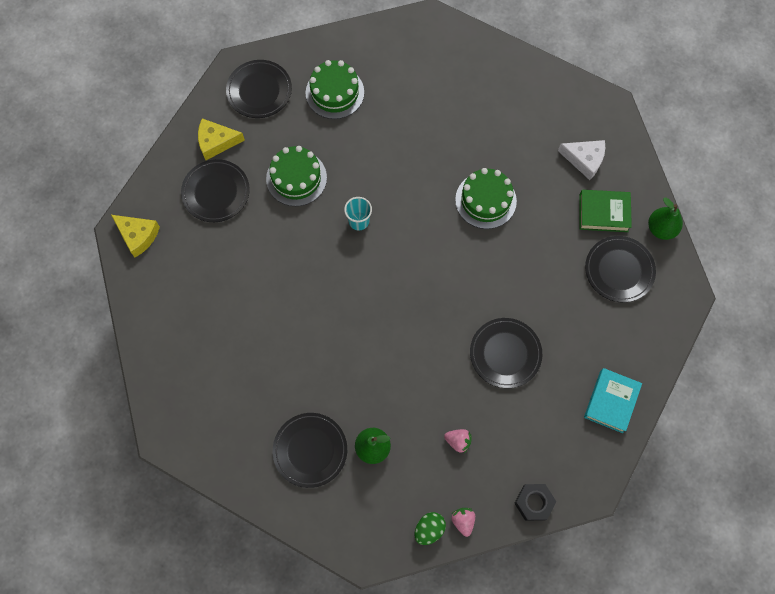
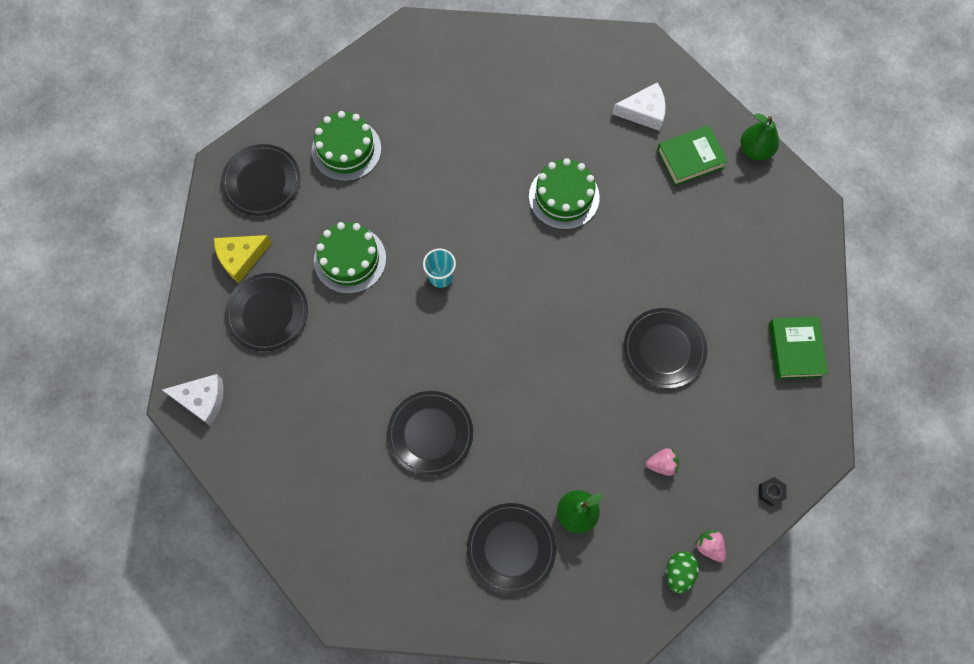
camera: 25 degrees left, 0 degrees up
(138, 236) = (202, 400): yellow cheese -> white cheese
(534, 503) = (771, 492): black nut -> black nut, size x0.61
(611, 401) = (795, 350): turquoise book -> green book
(619, 270) = (735, 211): black plate -> black plate (430, 434)

